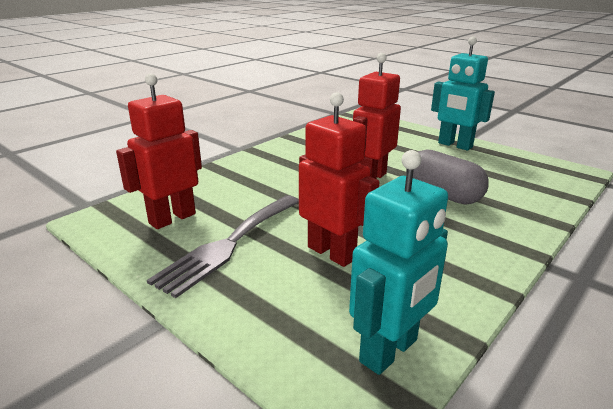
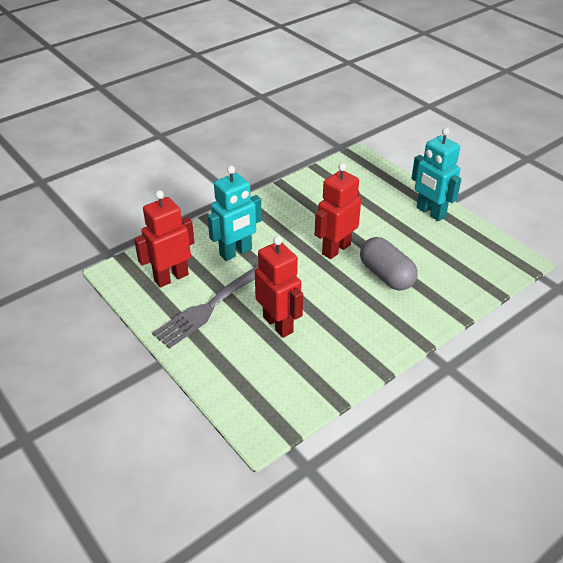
camera: 10 degrees right, 15 degrees up
(389, 351) = (289, 402): turquoise robot -> turquoise robot (236, 252)

